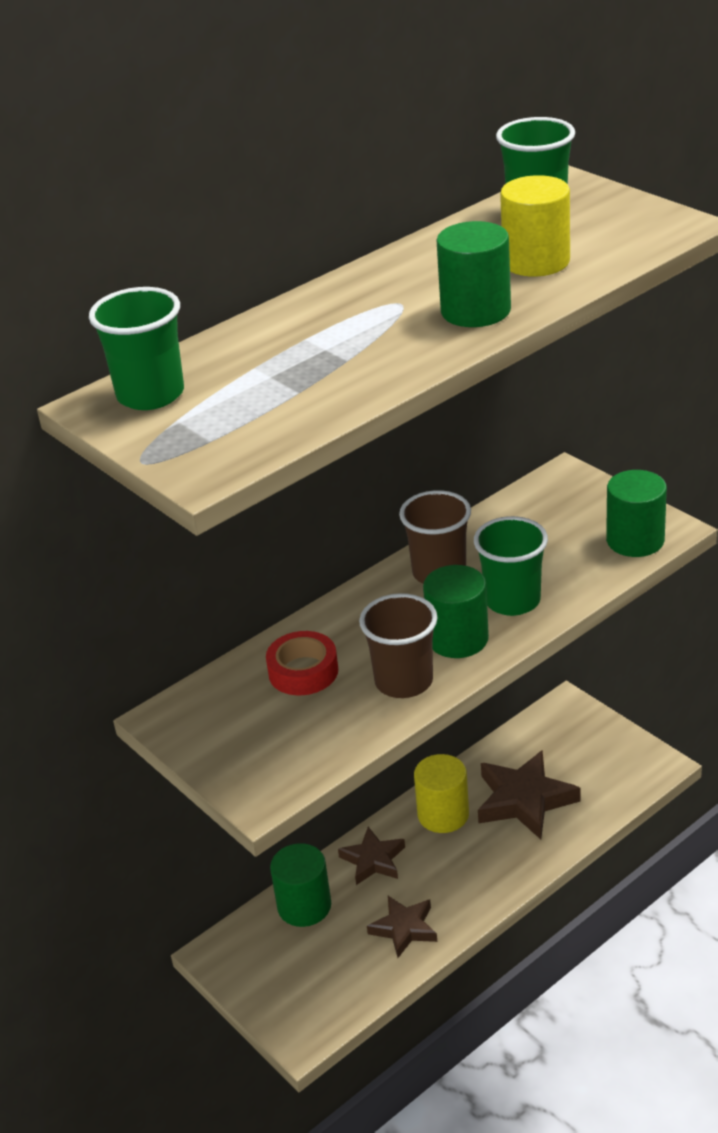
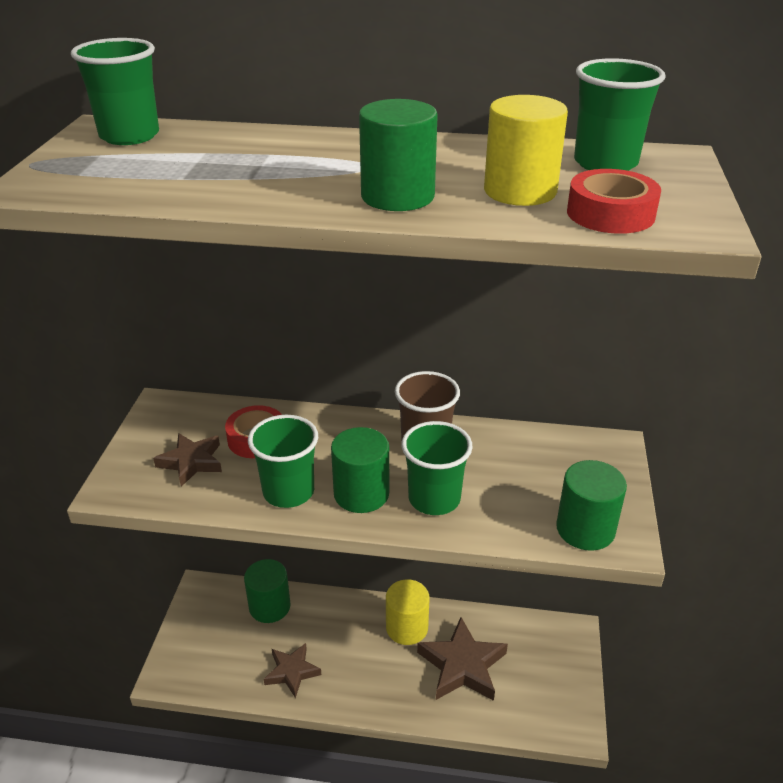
camera: 45 degrees right, 0 degrees up
(373, 860) = (335, 616): brown star -> brown star (191, 462)
(404, 681) = (288, 492): brown cup -> green cup
(618, 245) = (610, 214): none -> red tape

